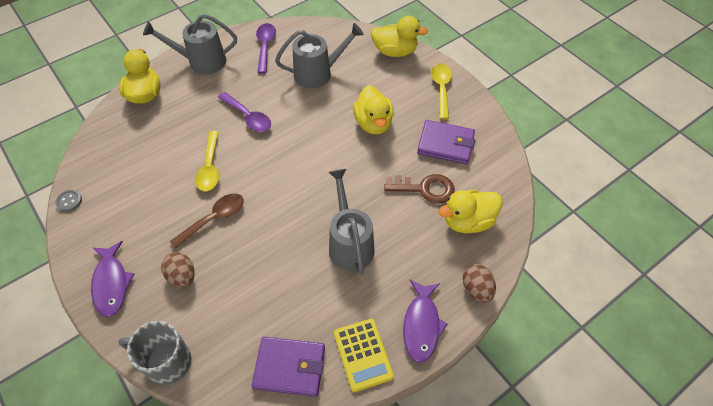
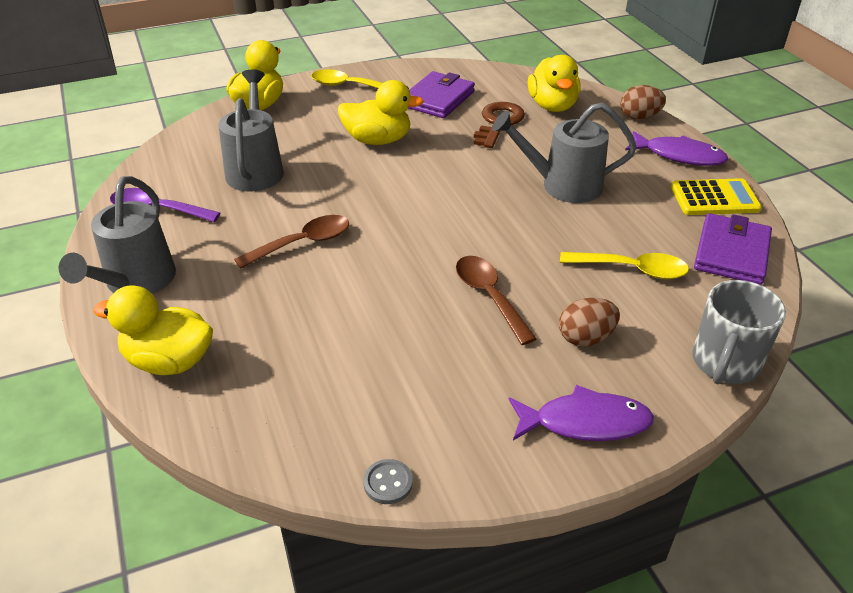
camera: 75 degrees left, 15 degrees down
(210, 168) = (387, 292): yellow spoon -> yellow spoon (632, 269)
(248, 117) = (303, 243): purple spoon -> brown spoon

